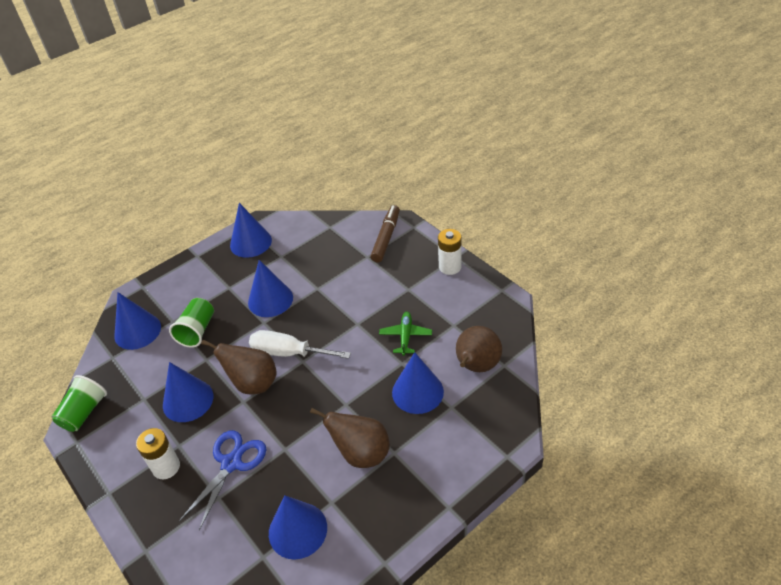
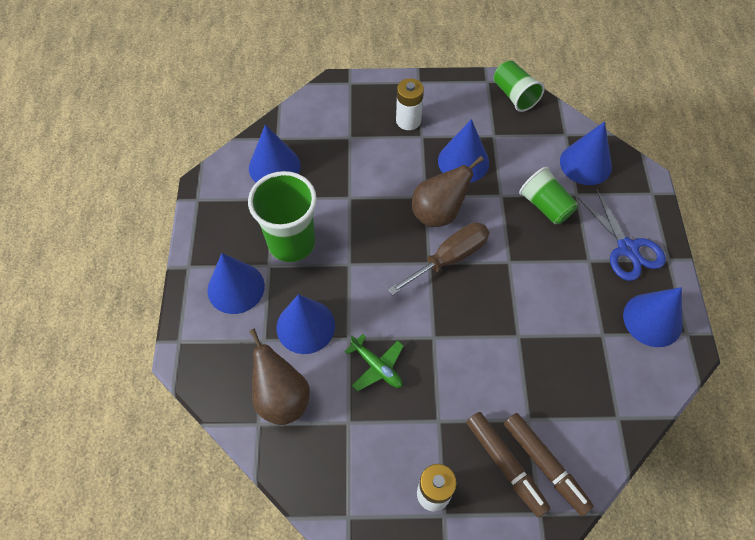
camera: 125 degrees right, 15 degrees up
(231, 463) = (371, 159): blue scissors -> blue scissors (627, 249)
(270, 300) = (537, 285): blue cone -> blue cone (236, 288)
(288, 353) = (449, 258): white screwdriver -> brown screwdriver
(361, 453) = (291, 243): brown pear -> green cup
(403, 251) = (505, 465): none -> brown marker

